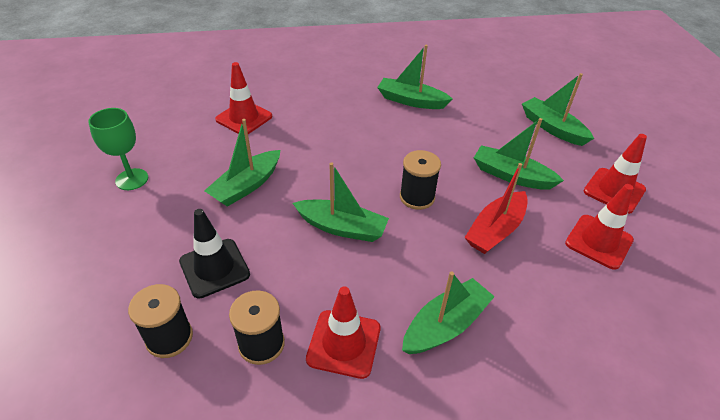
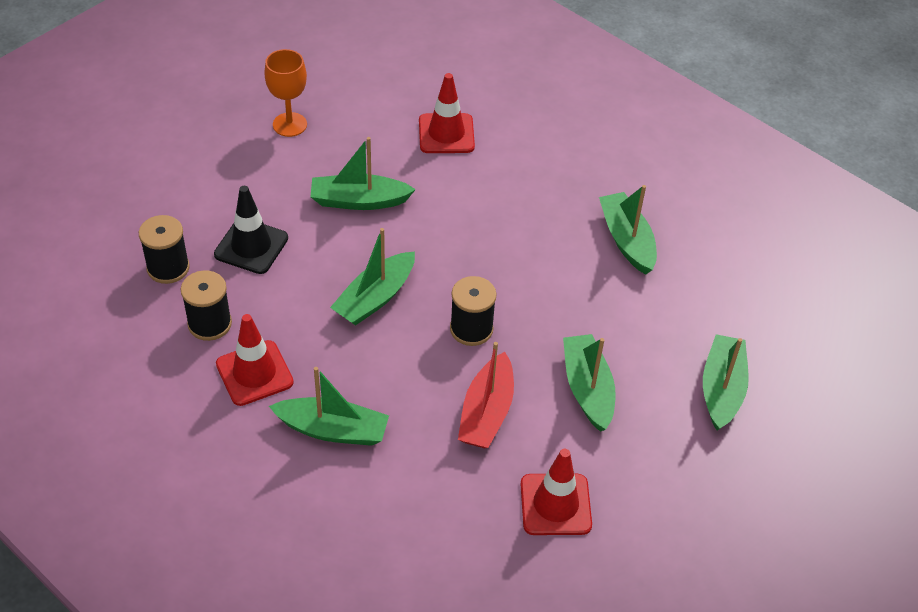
camera: 50 degrees right, 5 degrees up
(132, 179) = (290, 124): green goblet -> orange goblet
(342, 227) = (375, 298): green boat -> green boat turned 60 degrees clockwise
(495, 230) = (486, 412): red boat -> red boat turned 75 degrees counterclockwise
(614, 190) = (659, 490): red traffic cone -> none

